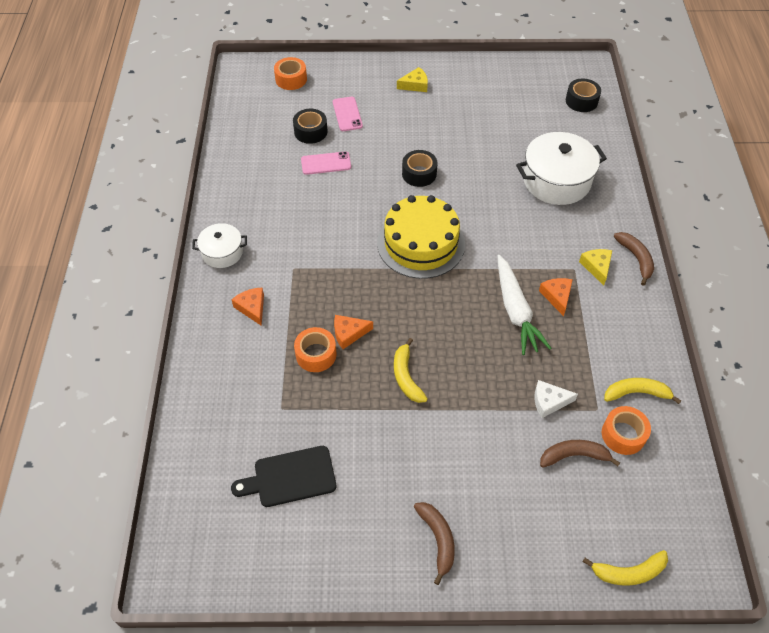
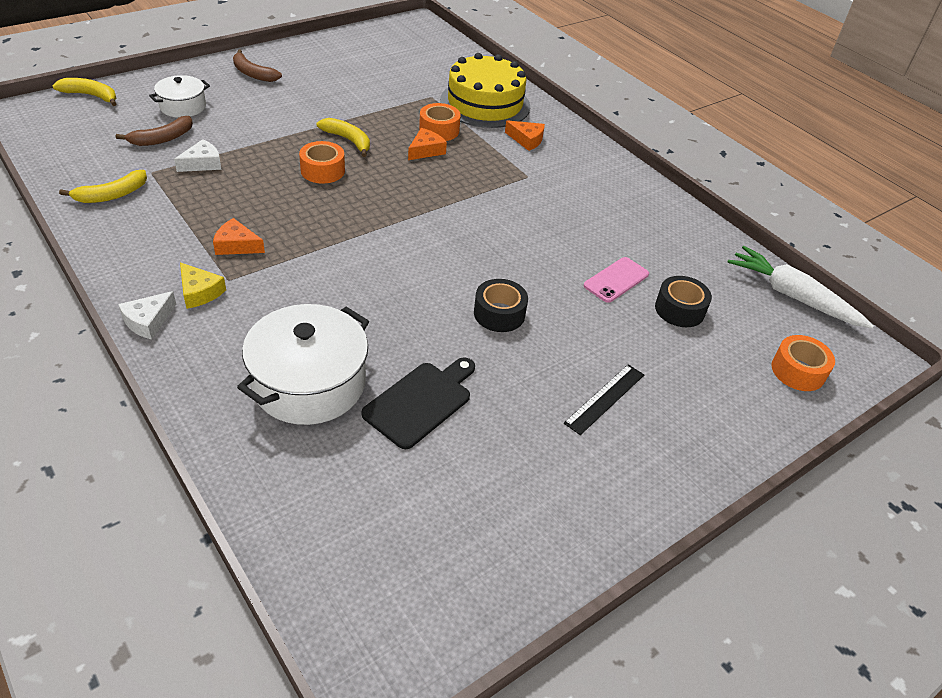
camera: 140 degrees right, 10 degrees down
(222, 252) = (604, 166): white pot -> white pot (183, 106)
(290, 477) = (386, 71): black cutting board -> black cutting board (420, 402)
(347, 114) = (668, 353): pink phone -> none
(406, 110) = (604, 398): none -> black ruler
(415, 85) = (637, 450): yellow cheese -> none
(421, 243) = (426, 240): yellow cake -> yellow cake (485, 103)
(515, 311) = (276, 217): white carrot -> white carrot (792, 296)
(557, 296) = (236, 245): orange cheese -> orange cheese turned 150 degrees clockwise
(581, 101) = (345, 565): black tape -> none
(623, 434) = (118, 163): orange tape -> orange tape (322, 170)
(629, 572) = (91, 96): yellow banana -> yellow banana turned 60 degrees clockwise
(636, 258) = (148, 321): brown banana -> white cheese

